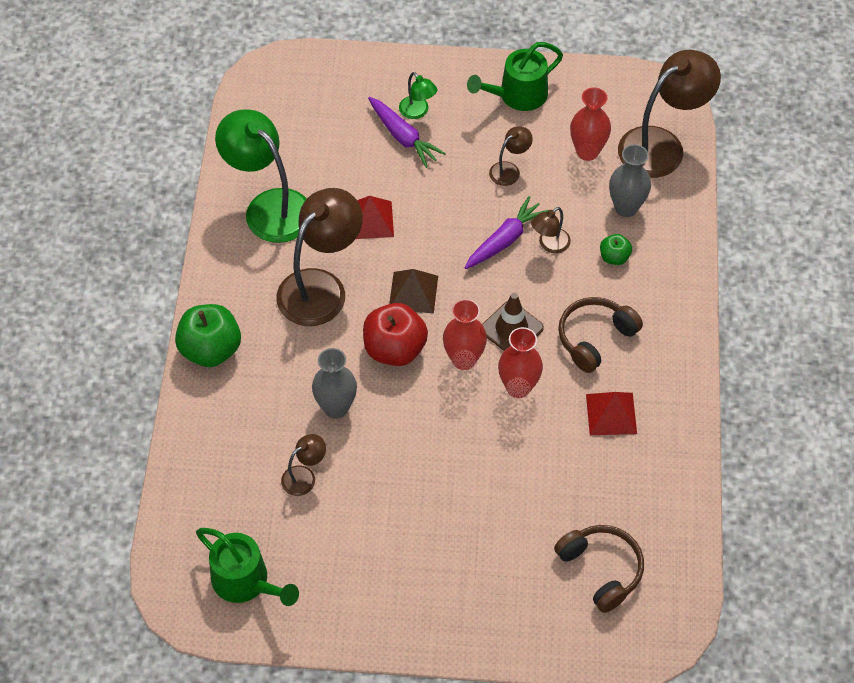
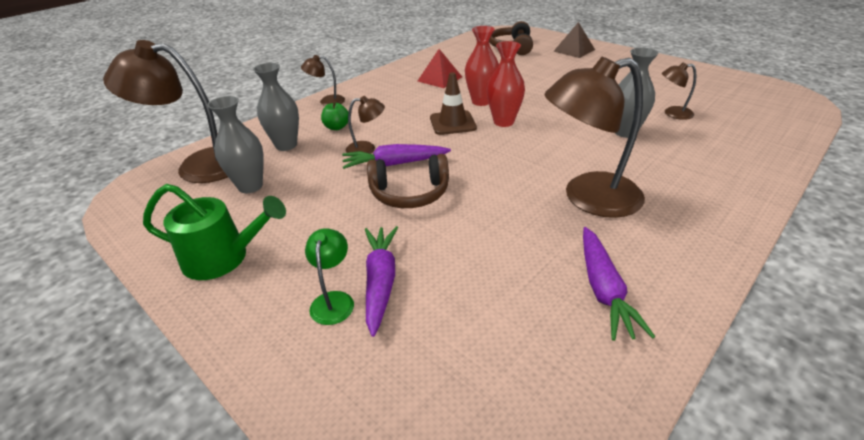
camera: 140 degrees left, 20 degrees down
(211, 350) = (734, 199): green apple -> none
(245, 581) = (740, 91): green watering can -> none
(269, 207) = (603, 290): green lamp -> purple carrot
(370, 220) = (494, 225): red pyramid -> none
(395, 349) = (551, 142): red apple -> none
(413, 292) = (504, 164): brown pyramid -> brown pyramid (574, 50)
(509, 170) = (325, 203): brown lamp -> brown lamp (327, 101)
(587, 152) = (250, 186): red vase -> grey vase
(595, 338) = (406, 103): brown headphones -> brown headphones (410, 193)

